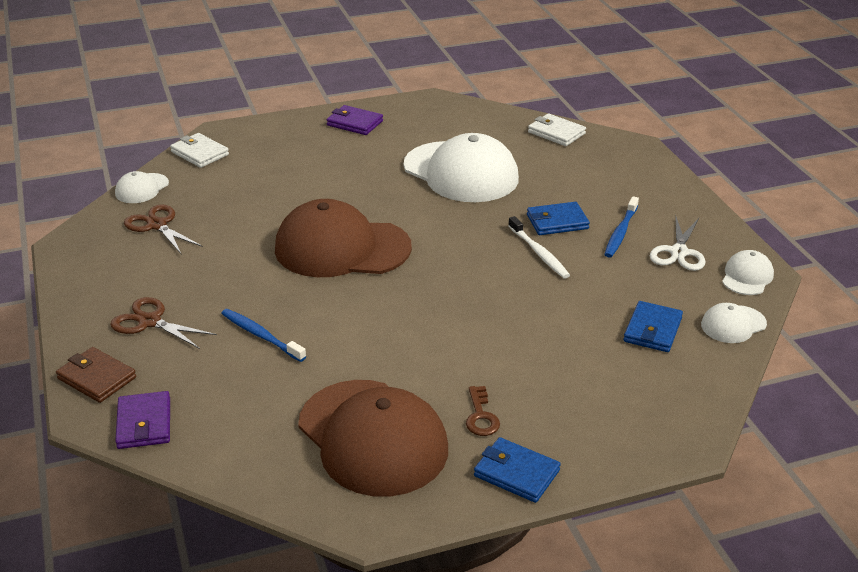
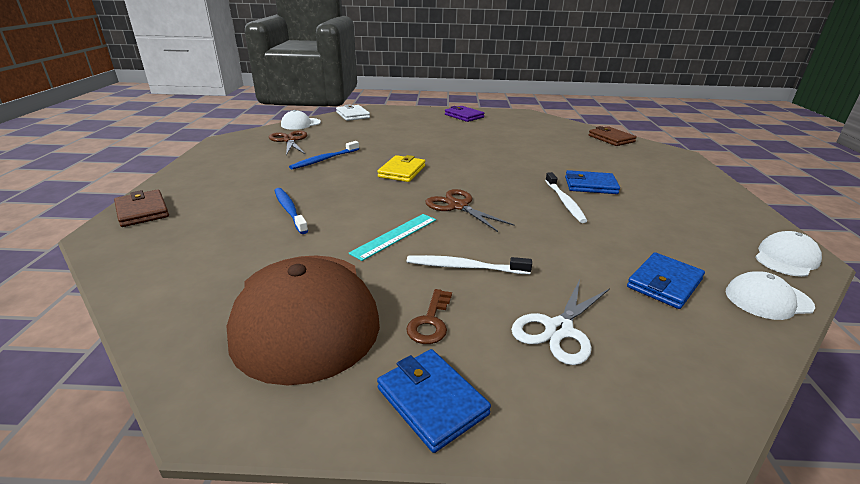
camera: 20 degrees right, 5 degrees down
(144, 423) = (132, 249): purple wallet -> none
(150, 321) = (222, 186): brown scissors -> brown scissors (458, 206)
(342, 248) = (402, 171): brown cap -> yellow wallet
(395, 339) = (395, 236): none -> turquoise ruler
(461, 172) = (524, 147): white cap -> none
(480, 357) = (464, 267): none -> white toothbrush
(556, 133) = (611, 139): white wallet -> brown wallet
(620, 232) = (648, 201): blue toothbrush -> blue toothbrush (324, 159)
(678, 252) = (706, 225): white scissors -> white scissors (558, 329)

